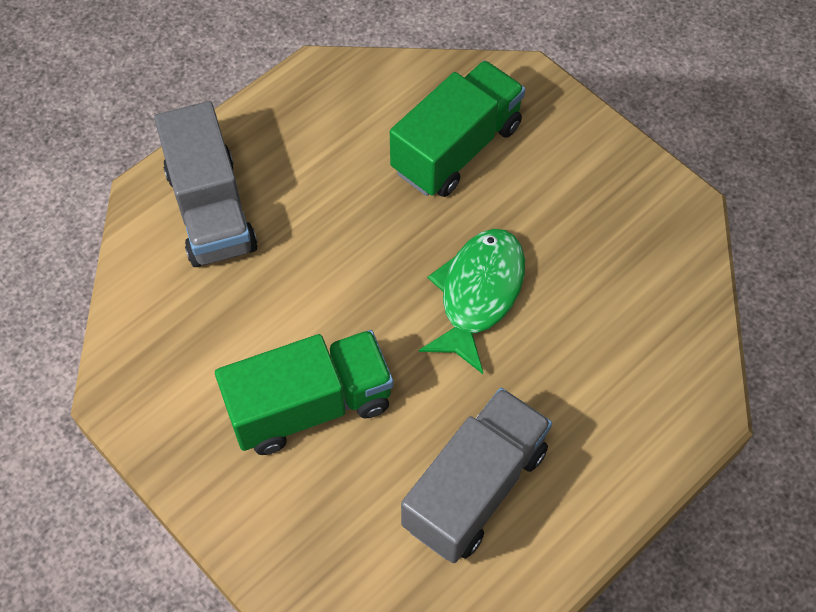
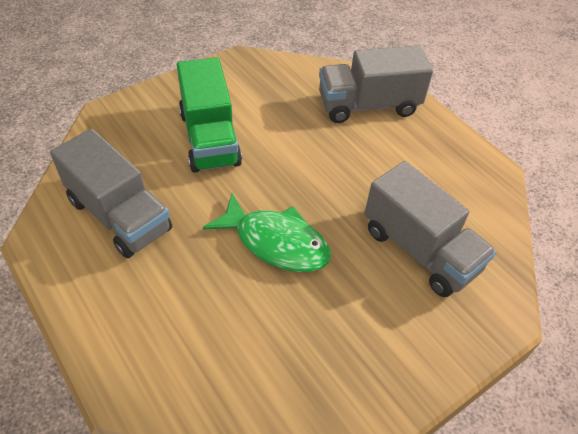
camera: 95 degrees right, 10 degrees down
(456, 148) = (420, 250): green truck -> grey truck

